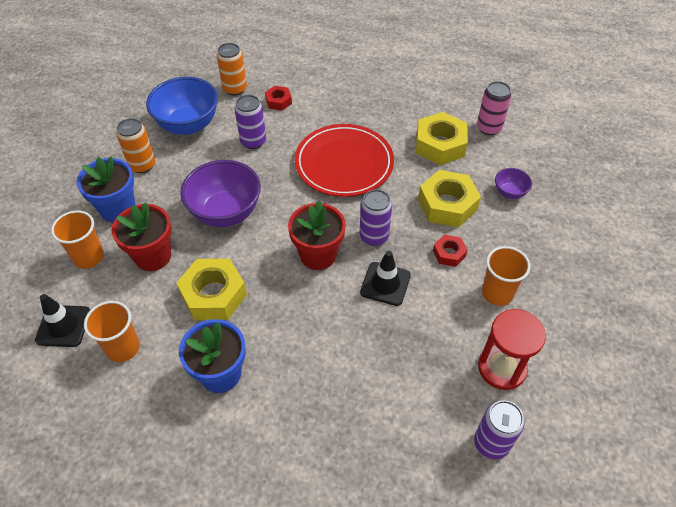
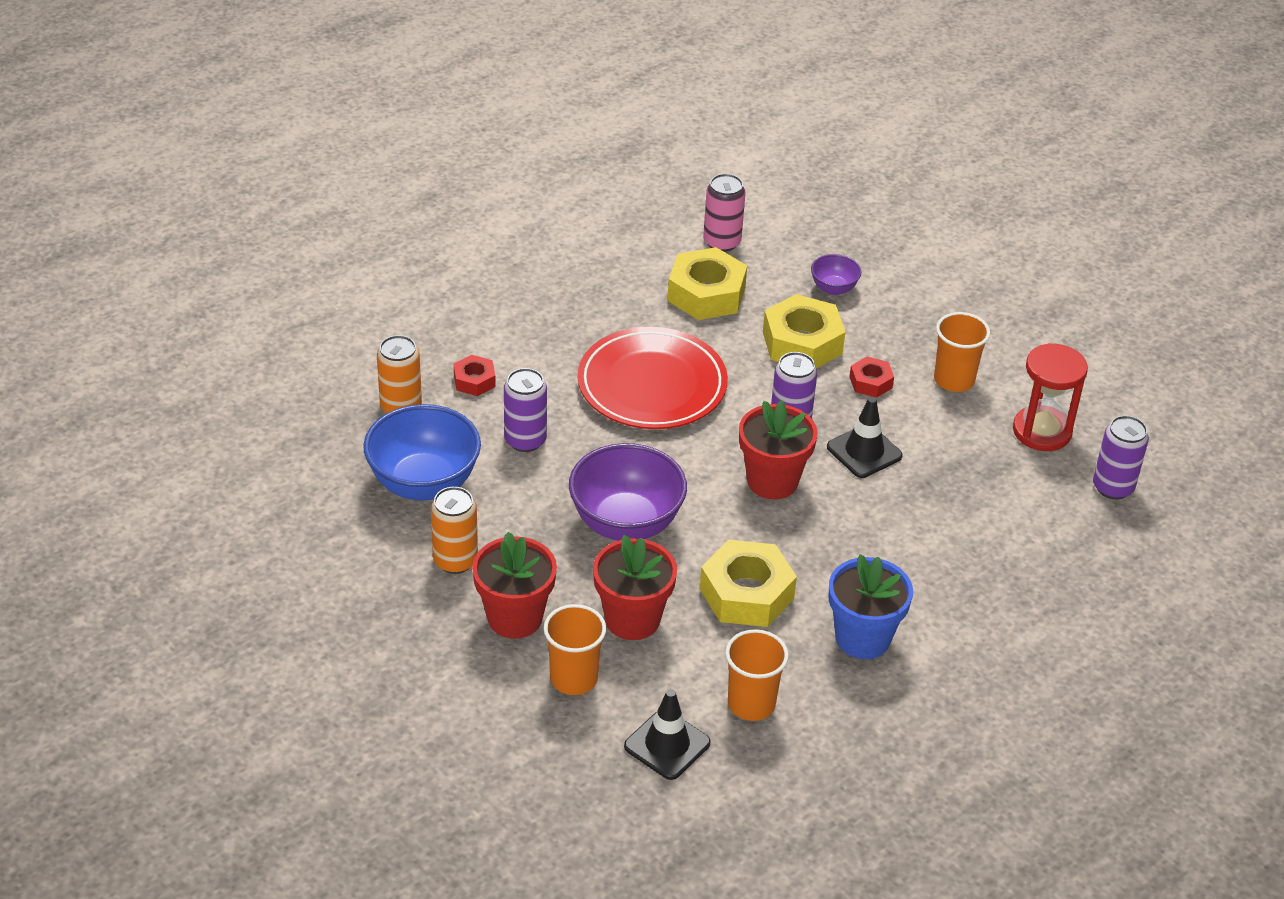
camera: 55 degrees left, 10 degrees down
(118, 209) = (515, 618): blue flower pot -> red flower pot

